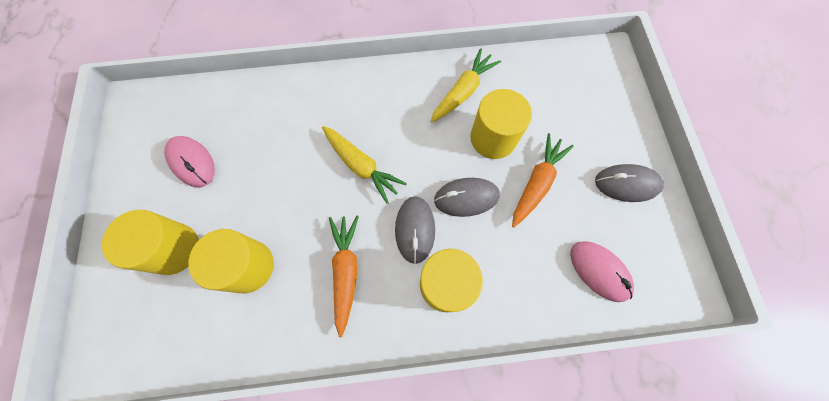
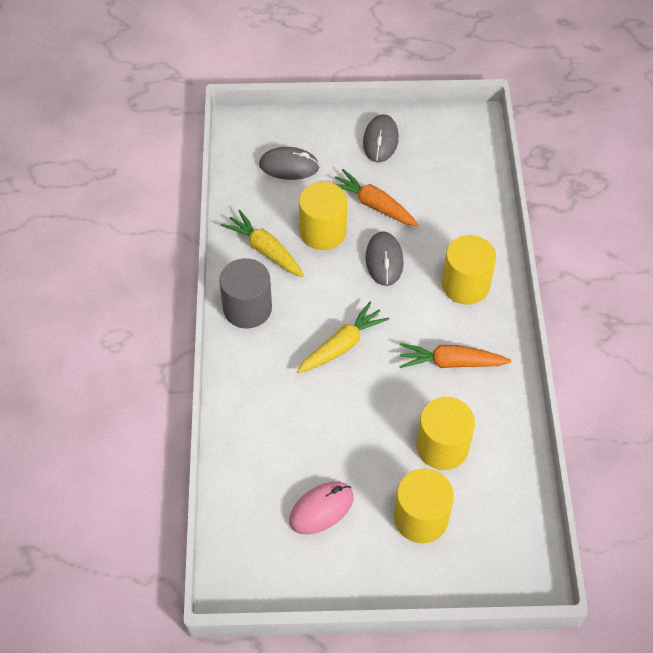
camera: 85 degrees left, 15 degrees down
(396, 85) = (247, 308): none -> grey cylinder
(415, 229) = (413, 304): grey mouse -> grey mouse (289, 166)
(599, 271) = (458, 175): pink mouse -> none

